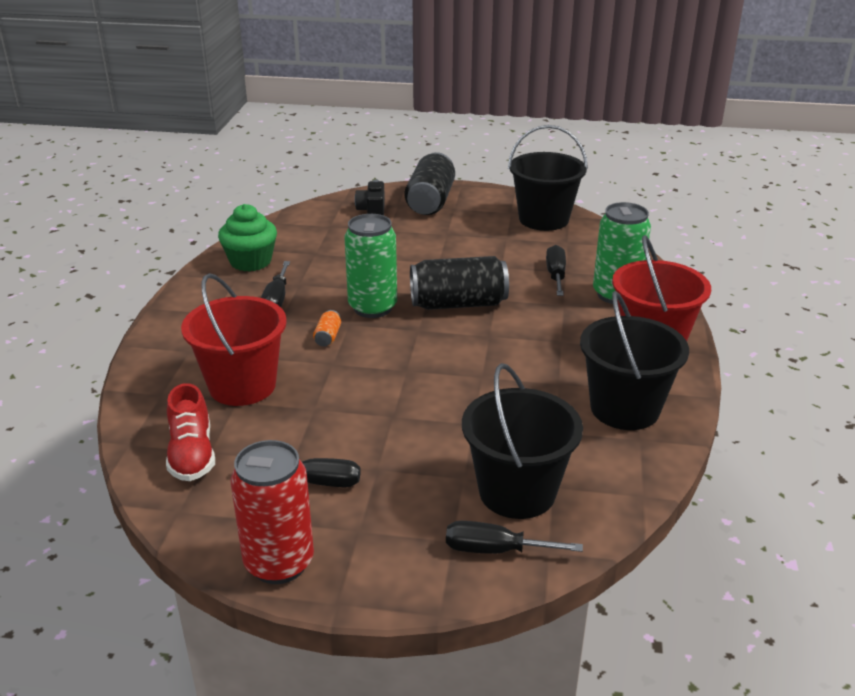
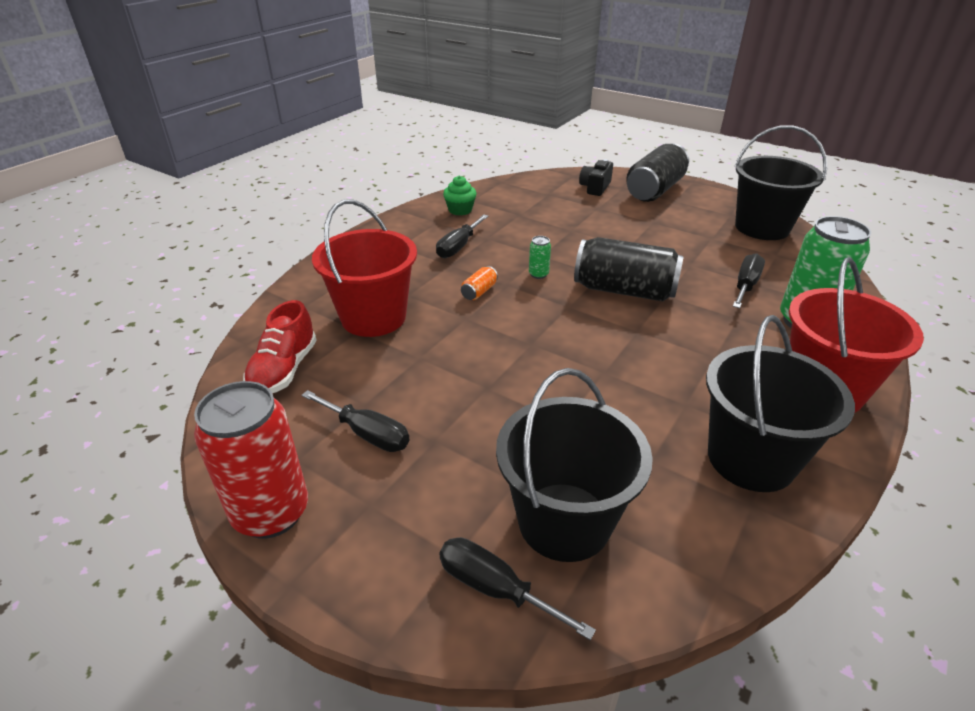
camera: 25 degrees right, 5 degrees up
(250, 261) = (460, 210): green cupcake -> green cupcake, size x0.62
(372, 308) = (538, 274): green can -> green can, size x0.42

